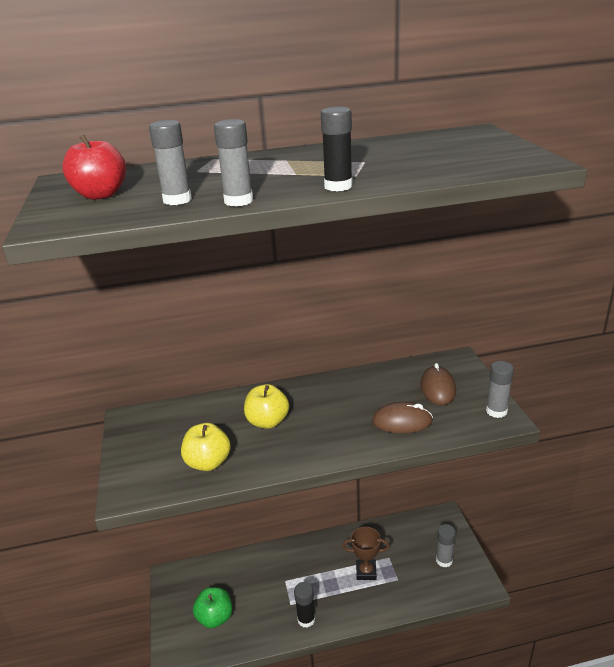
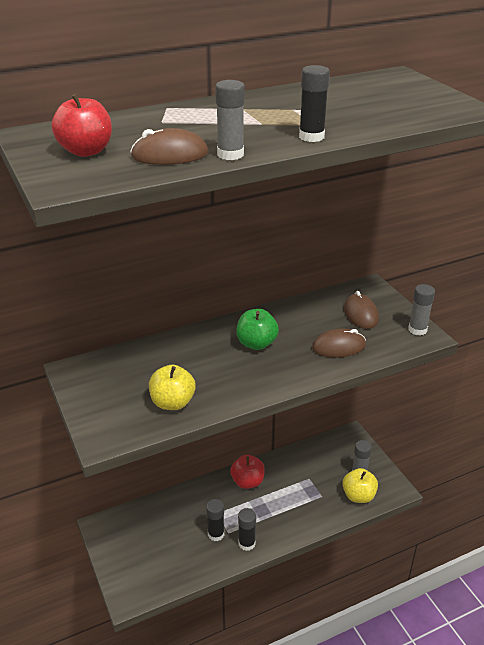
camera: 15 degrees left, 5 degrees up
(177, 200) = (169, 155): grey glue stick -> brown mouse
(215, 617) = (159, 556): green apple -> green apple (256, 343)
(267, 422) = (214, 359): yellow apple -> yellow apple (358, 496)
(277, 603) = (216, 534): none -> black glue stick
(324, 552) = (247, 482): none -> red apple
(366, 571) = (291, 494): brown trophy -> none

